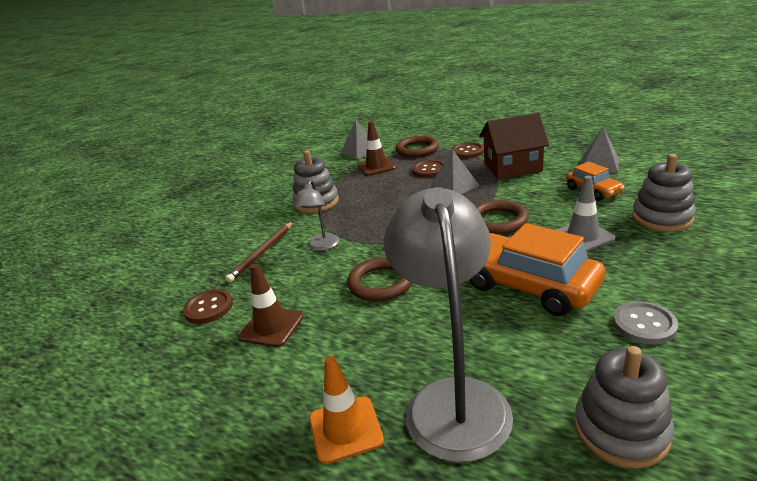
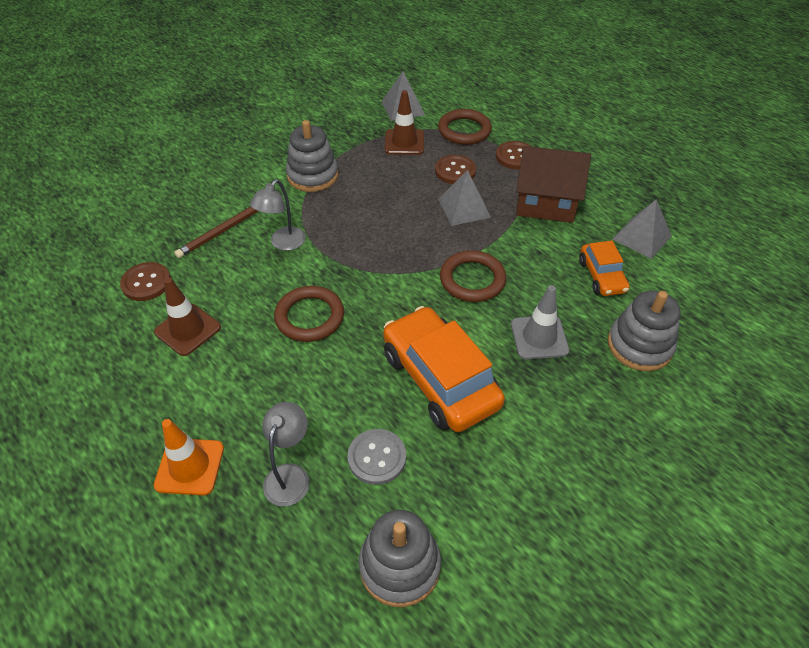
camera: 15 degrees right, 20 degrees up
(453, 399) = (290, 475): grey lamp -> grey lamp, size x0.48
(644, 324) = (507, 470): grey button -> grey button (377, 457)

